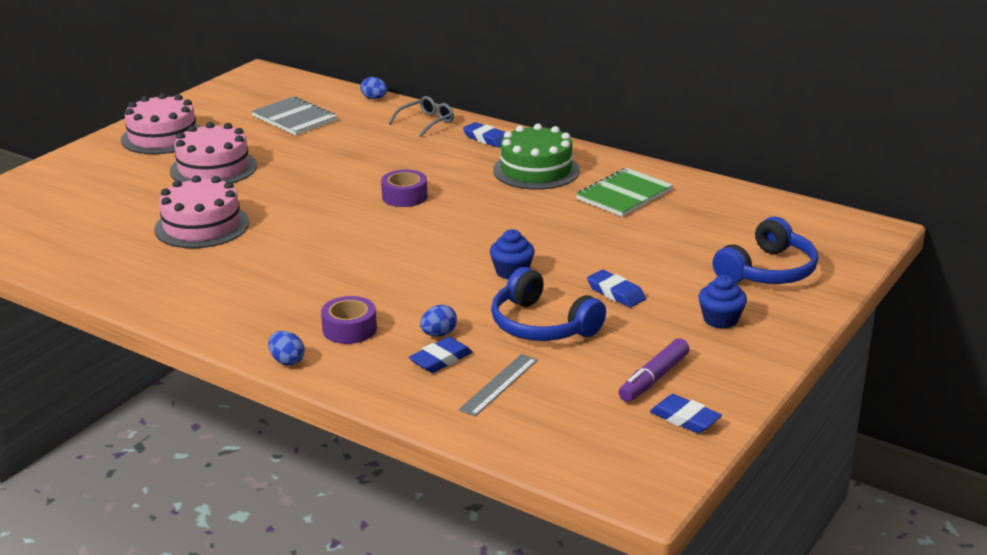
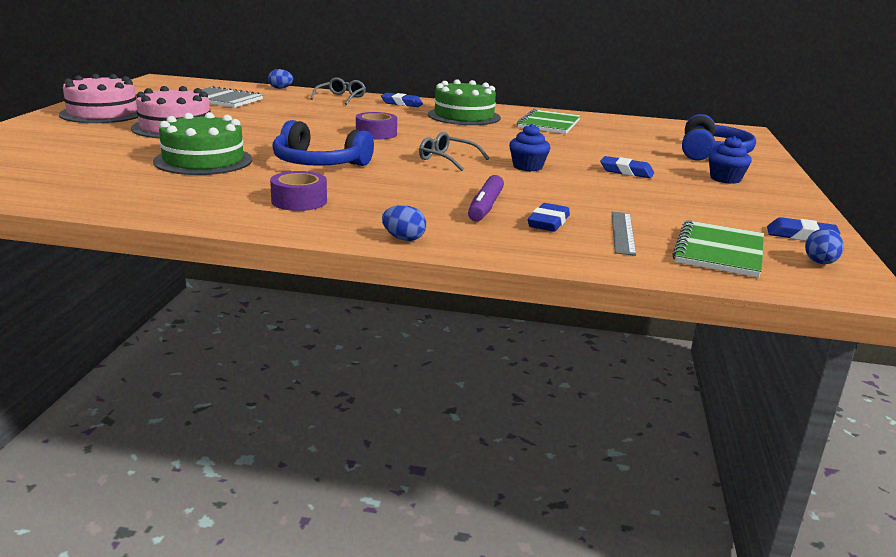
camera: 25 degrees left, 5 degrees down
(202, 226) = (203, 160): pink cake -> green cake
(349, 329) = (436, 212): purple tape -> purple tape (299, 201)
(438, 249) = (447, 159): none -> grey glasses
(439, 334) = (522, 207): blue egg -> blue egg (820, 263)
(541, 325) = (599, 194): blue headphones -> blue headphones (318, 163)
(565, 425) = (719, 251): none -> green notebook
(653, 378) = (736, 215): purple marker -> purple marker (485, 207)

